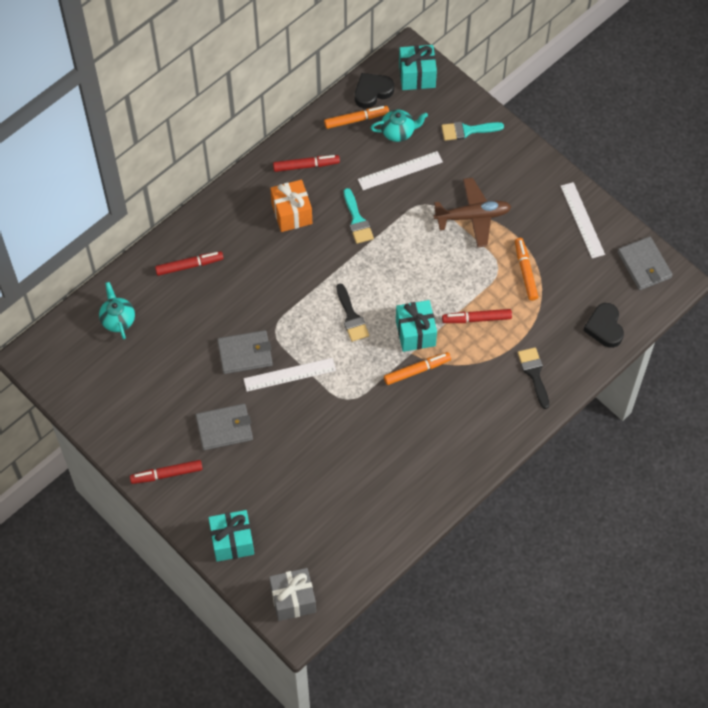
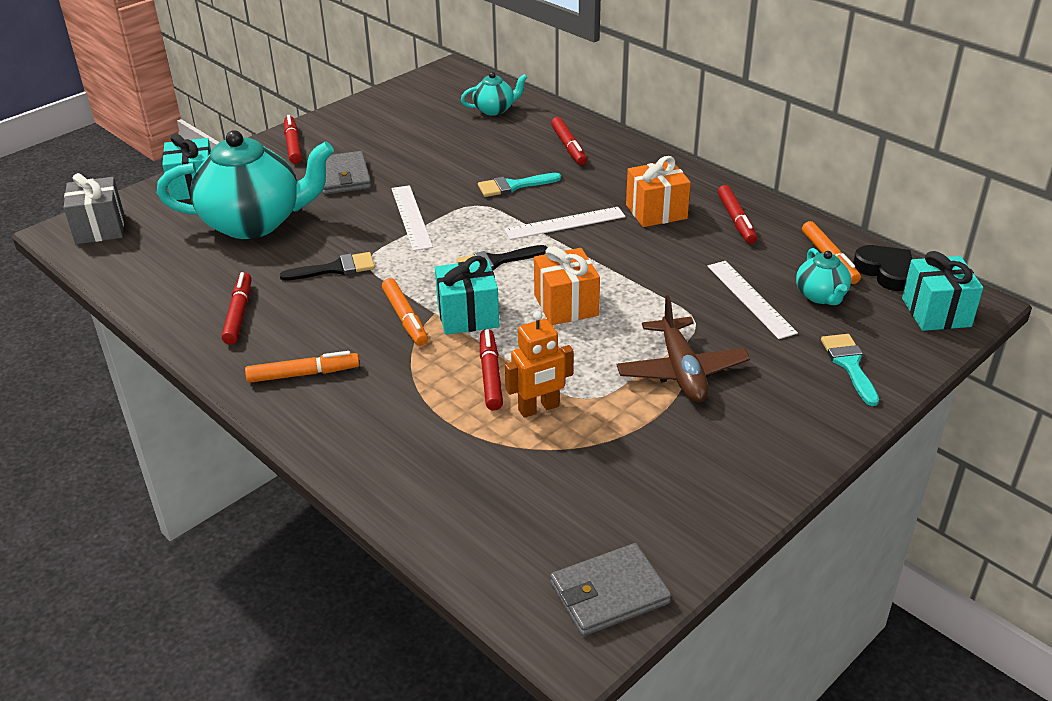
camera: 90 degrees right, 25 degrees down
(245, 353) = (444, 186): grey wallet -> none
(291, 485) = (254, 223): none -> turquoise teapot
(357, 220) = (655, 263): turquoise brush -> turquoise brush (513, 186)
(405, 275) = (566, 305): none -> orange gift
(410, 476) = (239, 314): none -> red marker
(507, 293) = (538, 408): none -> orange robot
(525, 271) = (582, 429): orange marker -> orange marker (303, 374)
(534, 374) = (385, 438): black brush -> black brush (335, 269)
(582, 220) = (699, 504): white ruler -> white ruler (565, 223)
(604, 327) = (470, 529): black heart -> none

